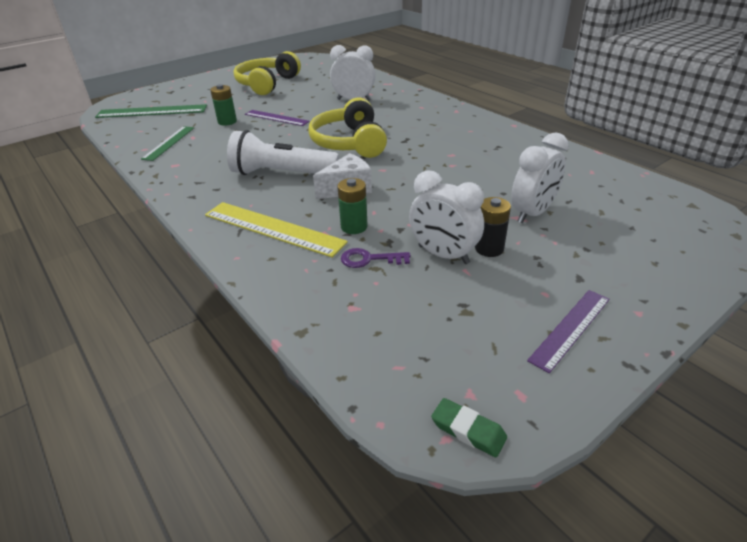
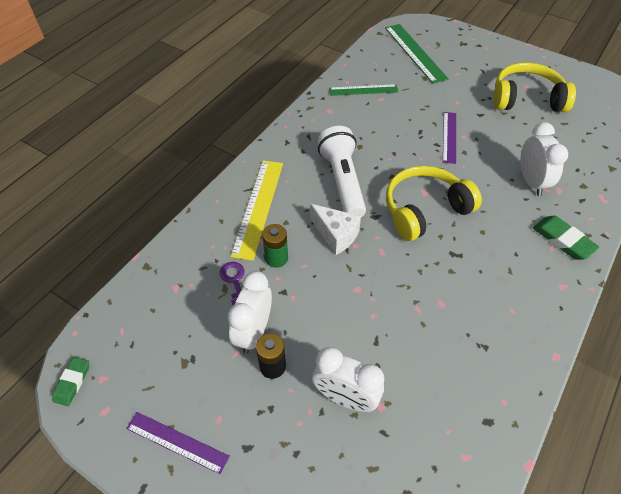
camera: 70 degrees right, 15 degrees up
(227, 122) = (421, 107): green battery -> none
(416, 102) = (563, 240): none -> green eraser

